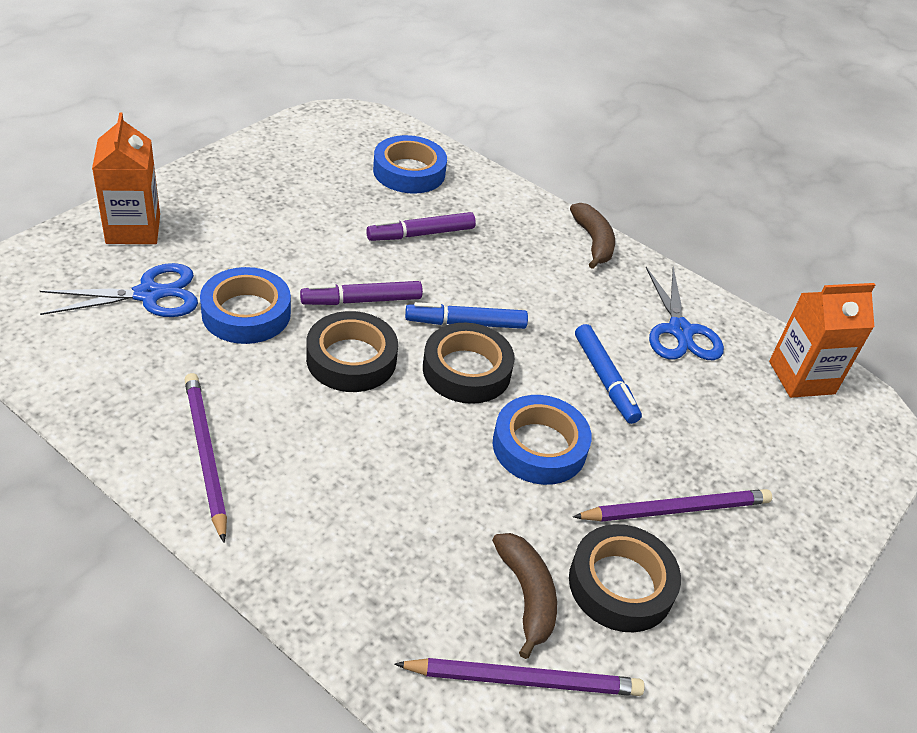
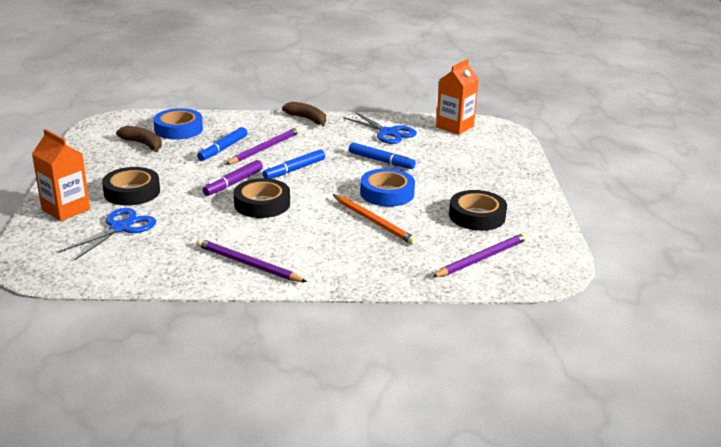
camera: 35 degrees left, 15 degrees down
(246, 313) = (184, 212): blue tape -> none
(421, 234) = (223, 149): purple marker -> blue marker
(455, 489) = (374, 221): none -> orange pencil
(466, 370) = (319, 184): black tape -> black tape (132, 192)
(526, 596) = (448, 236): brown banana -> brown banana (143, 144)
(676, 509) = (465, 186): purple pencil -> purple pencil (265, 148)

